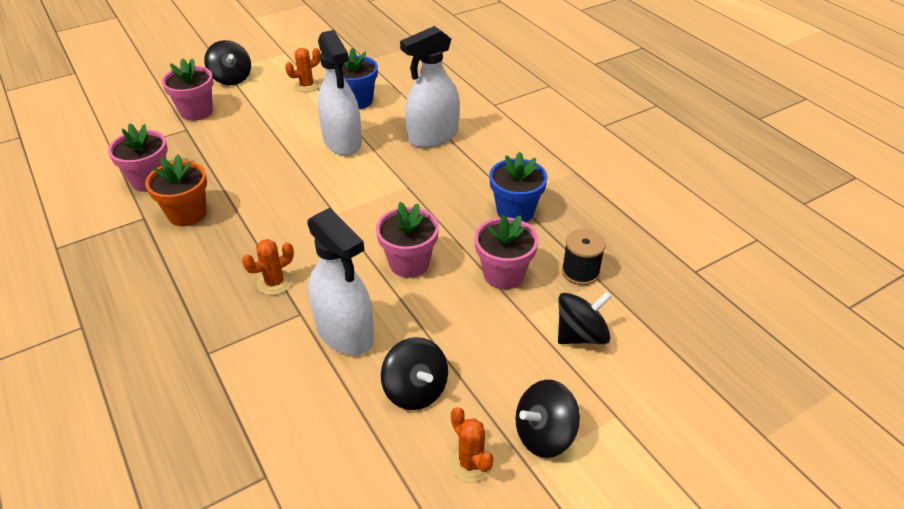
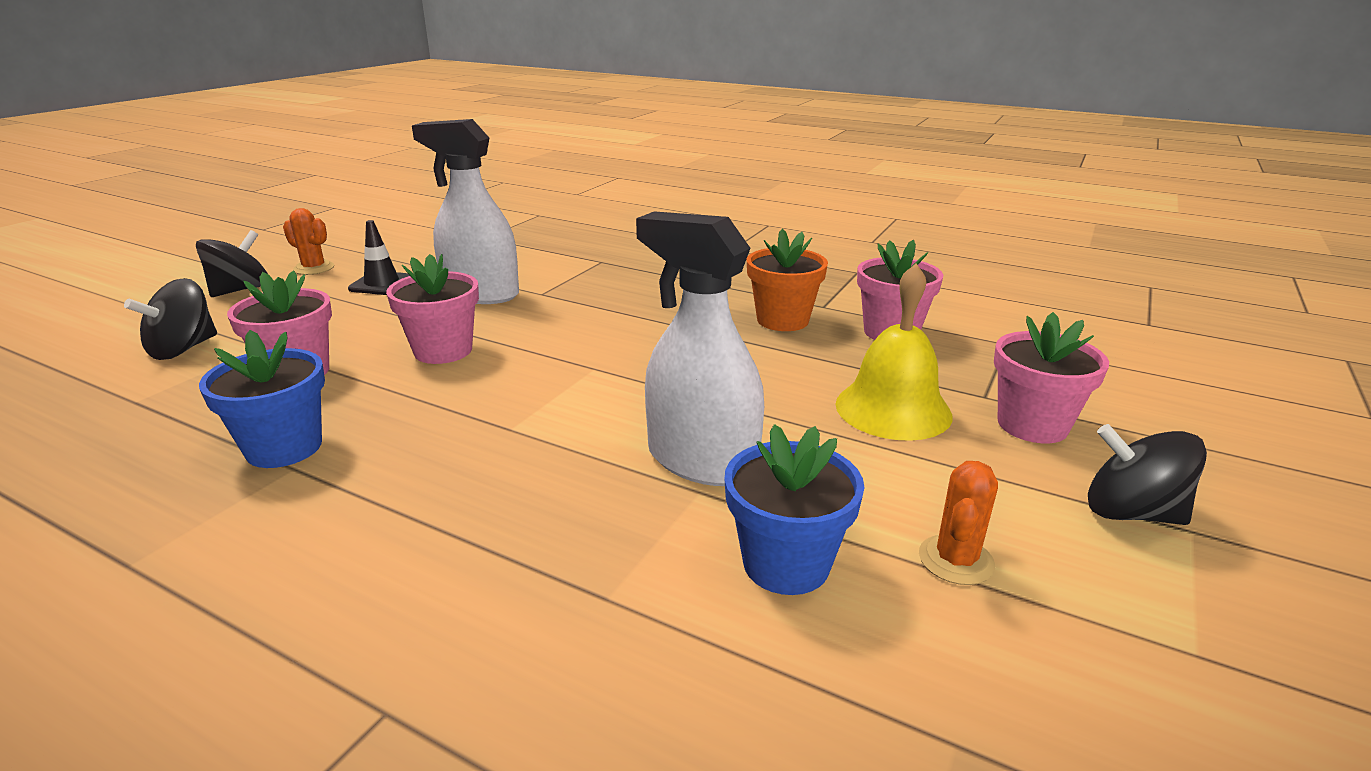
camera: 150 degrees right, 15 degrees down
(234, 137) = (893, 409): none -> yellow bell
(275, 282) = (595, 302): orange cactus -> none
(415, 390) = (382, 284): black spinning top -> black traffic cone
(432, 136) = (521, 535): white spray bottle -> none
(580, 272) = (166, 402): black spool -> none

